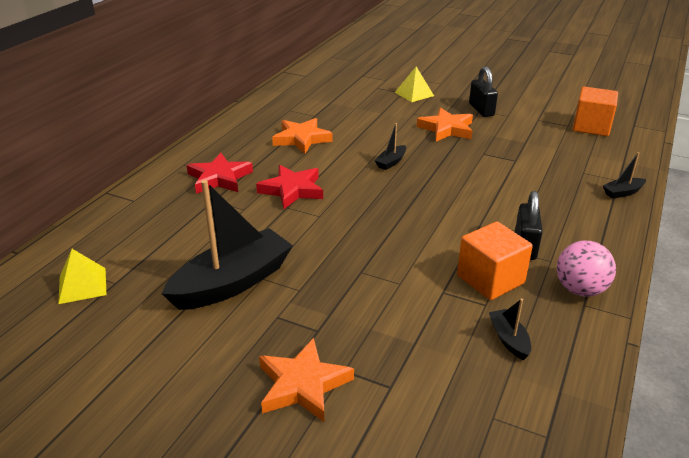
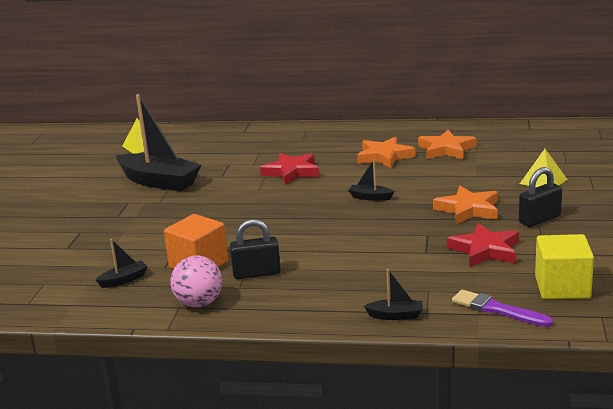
camera: 75 degrees right, 10 degrees down
(219, 178) = (293, 146): red star -> red star (485, 250)
(303, 385) = (64, 222): orange star -> orange star (446, 149)
(591, 127) = (562, 287): orange cube -> yellow cube
(619, 154) = (497, 309): none -> purple brush
(622, 192) = (396, 315): black boat -> black boat turned 135 degrees clockwise

